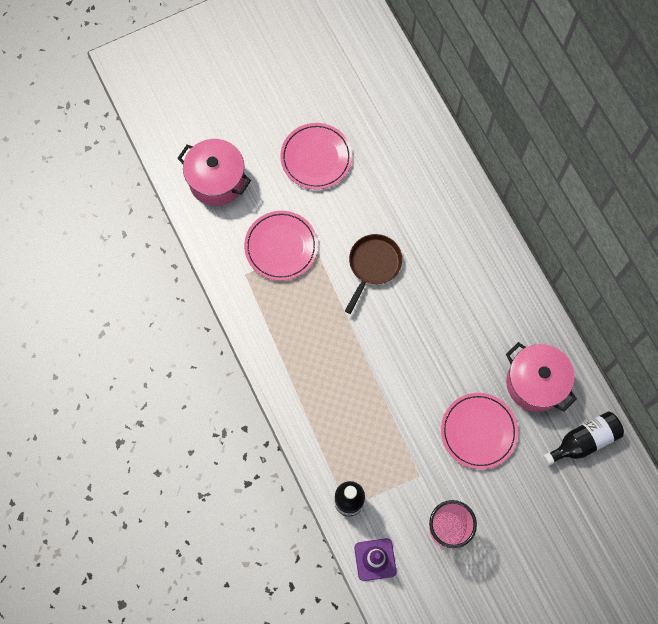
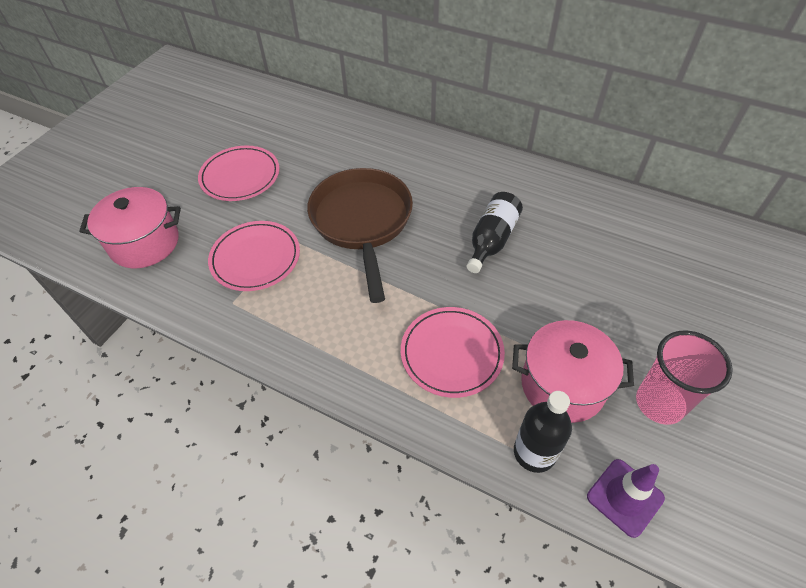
camera: 35 degrees left, 20 degrees down
(373, 265) = (362, 222): brown pan -> brown pan, size x1.68
(478, 431) = (590, 290): pink plate -> pink plate (451, 353)
(535, 383) = (594, 222): pink pot -> pink pot (562, 385)
(584, 441) = (682, 238): black bottle -> black bottle (492, 240)

